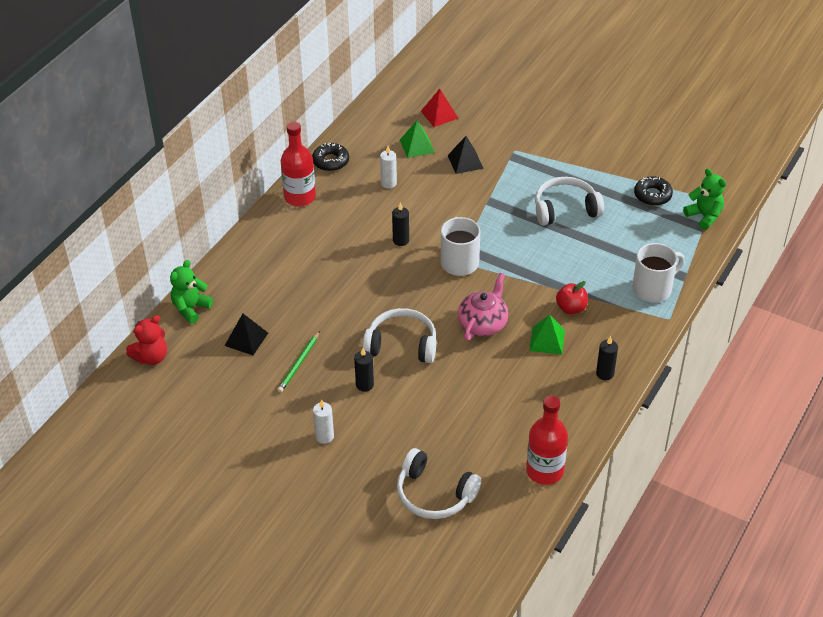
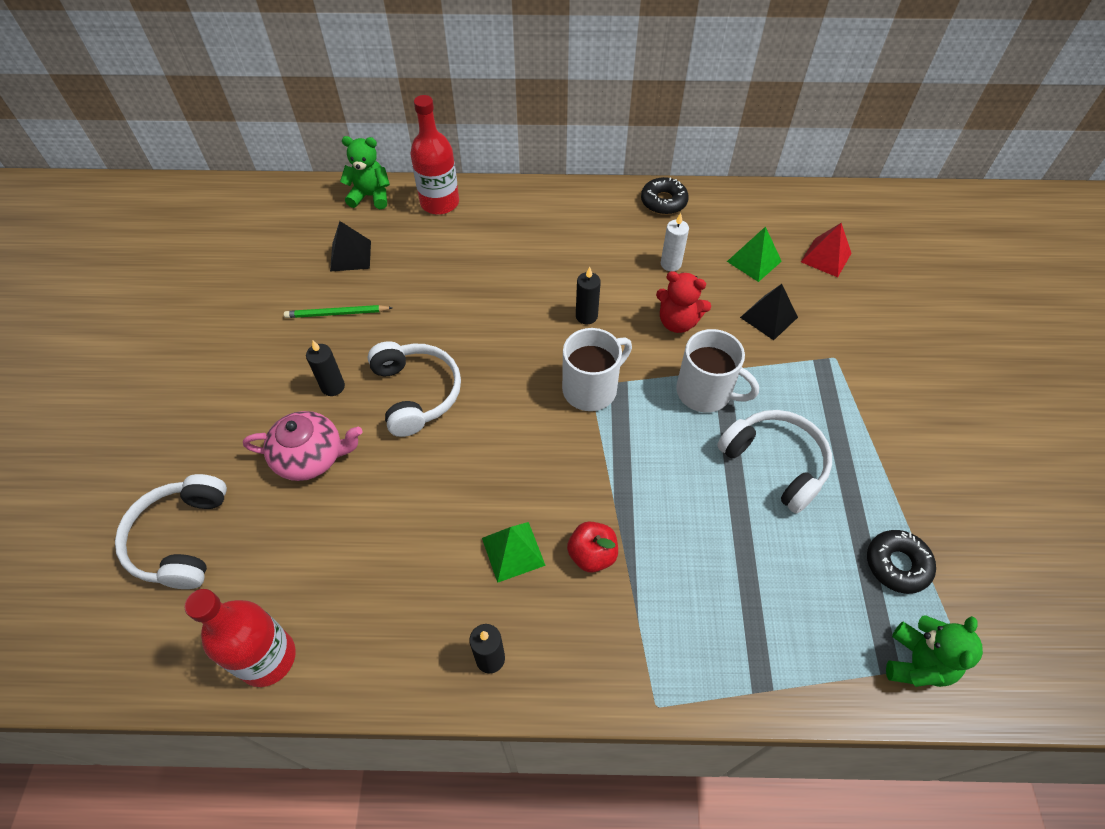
camera: 60 degrees right, 10 degrees up
(151, 357) = (288, 199): red teddy bear -> red teddy bear (677, 322)
(300, 197) = (588, 202): red bottle -> red bottle (439, 203)
(324, 436) = (235, 385): white candle -> none
(483, 323) = (500, 462): pink teapot -> pink teapot (311, 457)
(653, 289) = (703, 652): white mug -> white mug (705, 392)

